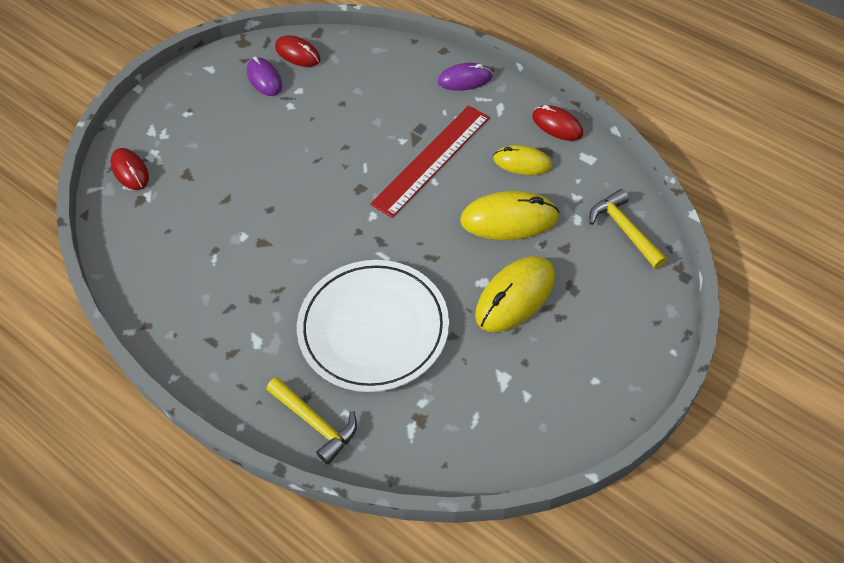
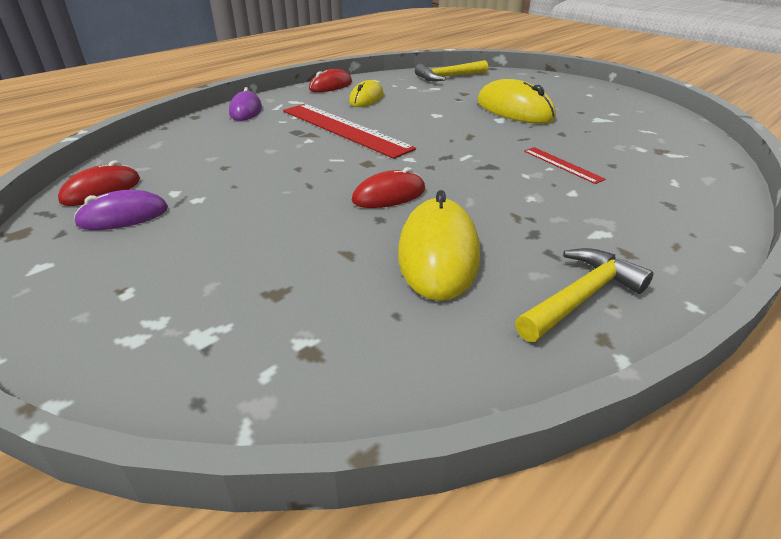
camera: 85 degrees left, 20 degrees down
(130, 171) = (225, 369): red mouse -> red mouse (389, 195)
(315, 423) = (699, 199): yellow hammer -> yellow hammer (581, 297)
(373, 328) = (562, 165): white plate -> red ruler
(509, 219) = (430, 106): yellow mouse -> yellow mouse (438, 254)

